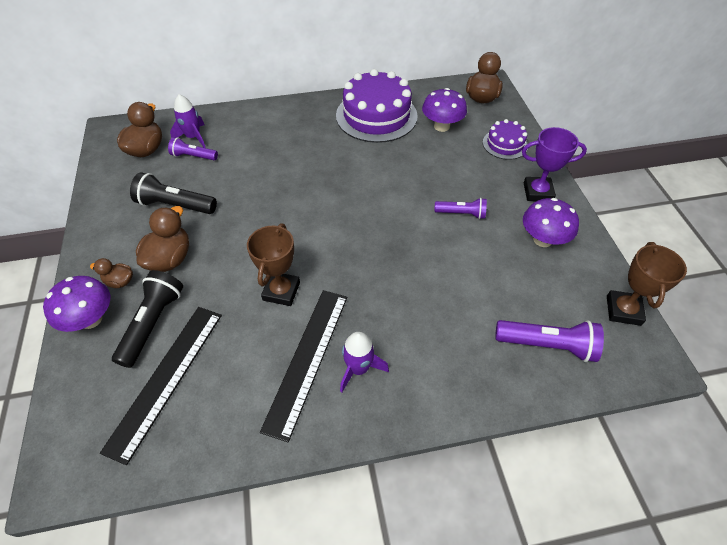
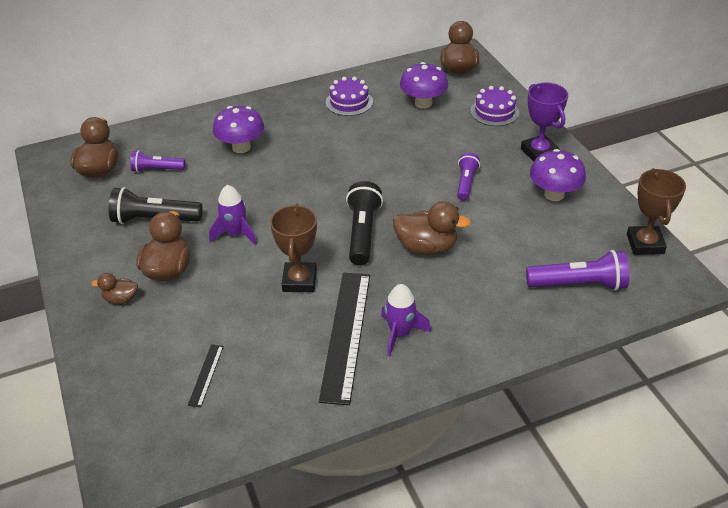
camera: 10 degrees left, 10 degrees down
(91, 319) = (103, 337): purple mushroom -> purple mushroom (241, 147)
(153, 323) = (173, 330): black flashlight -> black flashlight (363, 233)
(166, 378) = (206, 375): black ruler -> black ruler, size x0.44
(193, 137) = (149, 150): purple rocket -> purple rocket (235, 234)
(376, 116) = (349, 102): purple cake -> purple cake, size x0.52
(408, 276) = (426, 247): none -> brown duck
(461, 214) = (466, 183): purple flashlight -> purple flashlight turned 75 degrees counterclockwise
(537, 192) = (539, 152): purple trophy -> purple trophy turned 75 degrees clockwise

